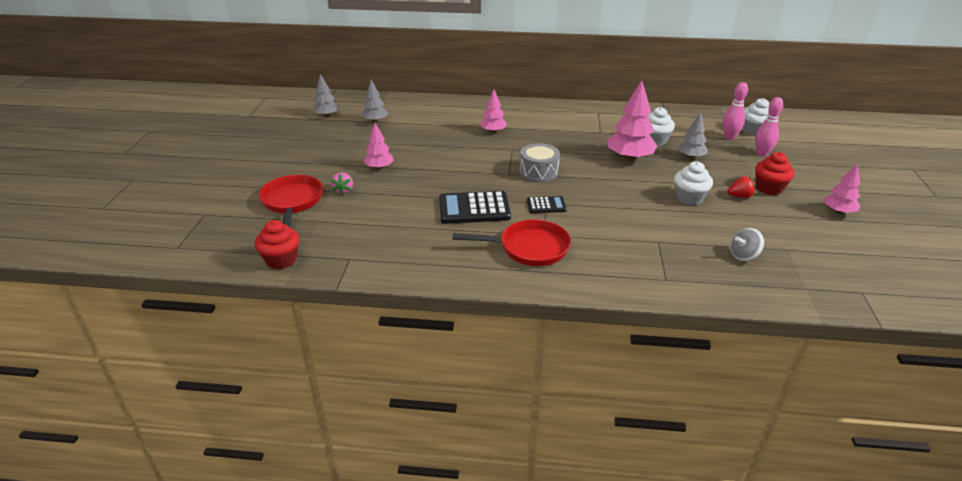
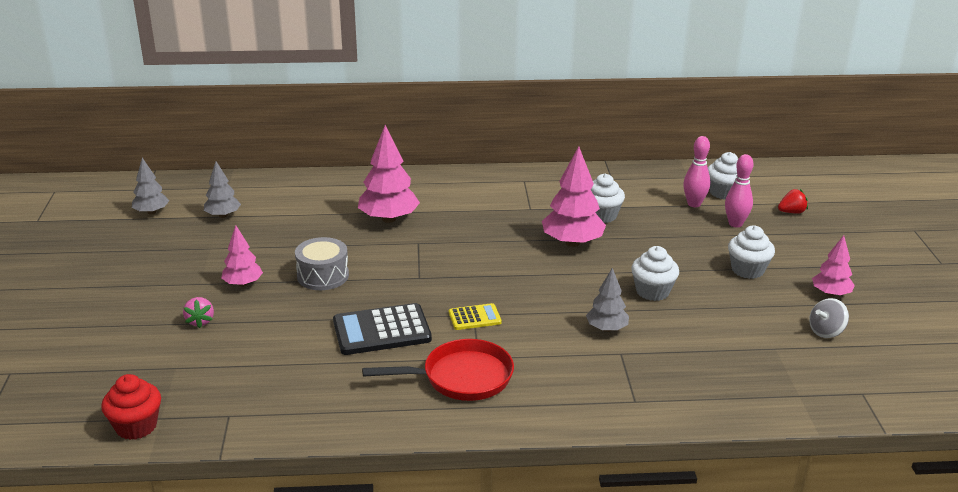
camera: 10 degrees left, 5 degrees down
(292, 202) = (132, 344): red pan -> none
(493, 131) = (389, 219): pink tree -> pink tree, size x1.68
(538, 172) = (458, 272): grey drum -> grey drum (323, 276)
(546, 205) = (474, 317): black calculator -> yellow calculator
(690, 157) = (648, 235): grey tree -> grey tree (606, 329)
(739, 196) = (713, 284): red strawberry -> red strawberry (791, 212)
(743, 256) = (724, 361): grey spinning top -> grey spinning top (826, 331)
(769, 188) = (747, 270): red cupcake -> white cupcake

